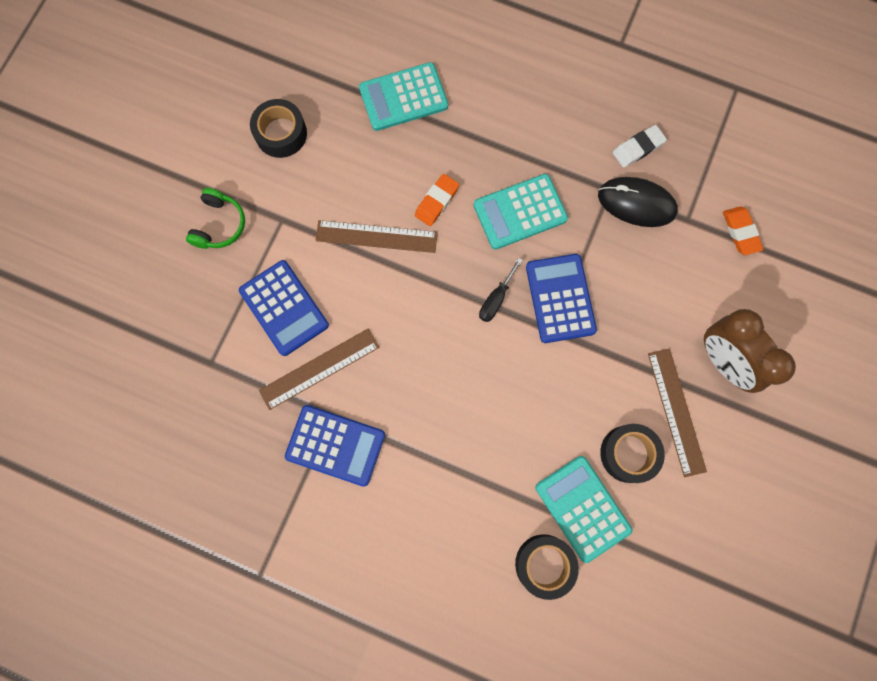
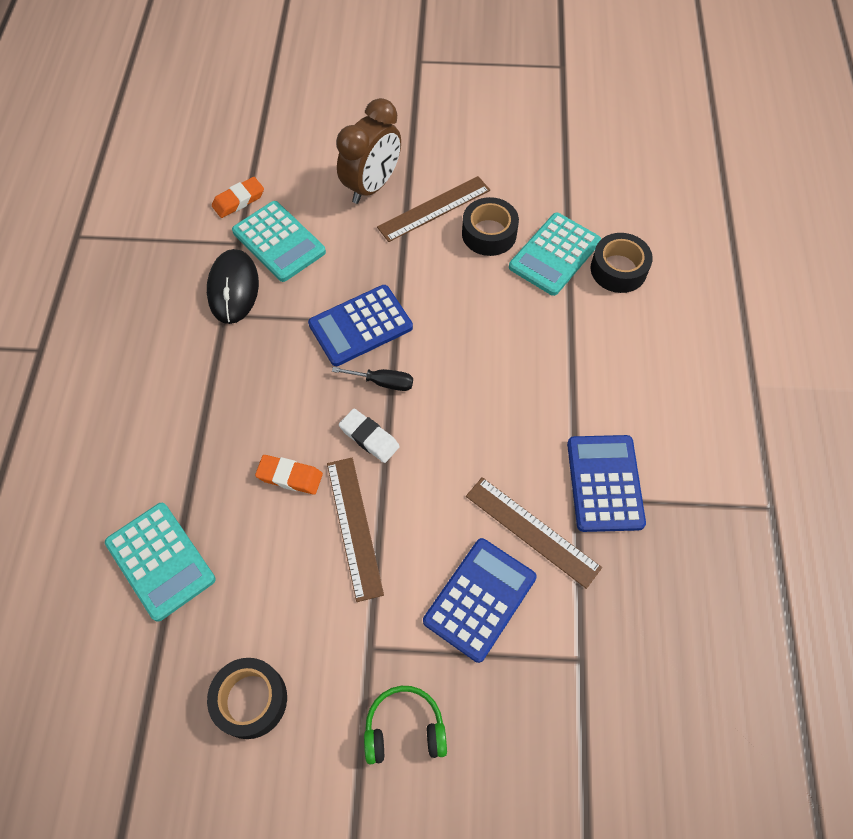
camera: 110 degrees left, 15 degrees down
(520, 212) = (276, 389): turquoise calculator -> turquoise calculator (279, 242)
(638, 148) = (169, 302): white eraser -> white eraser (369, 438)

